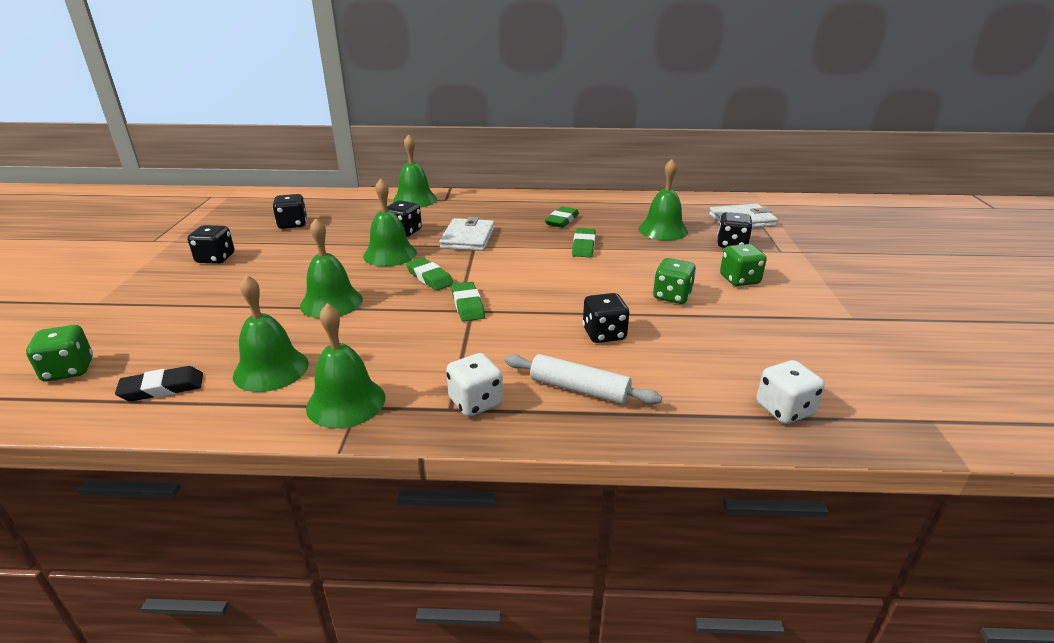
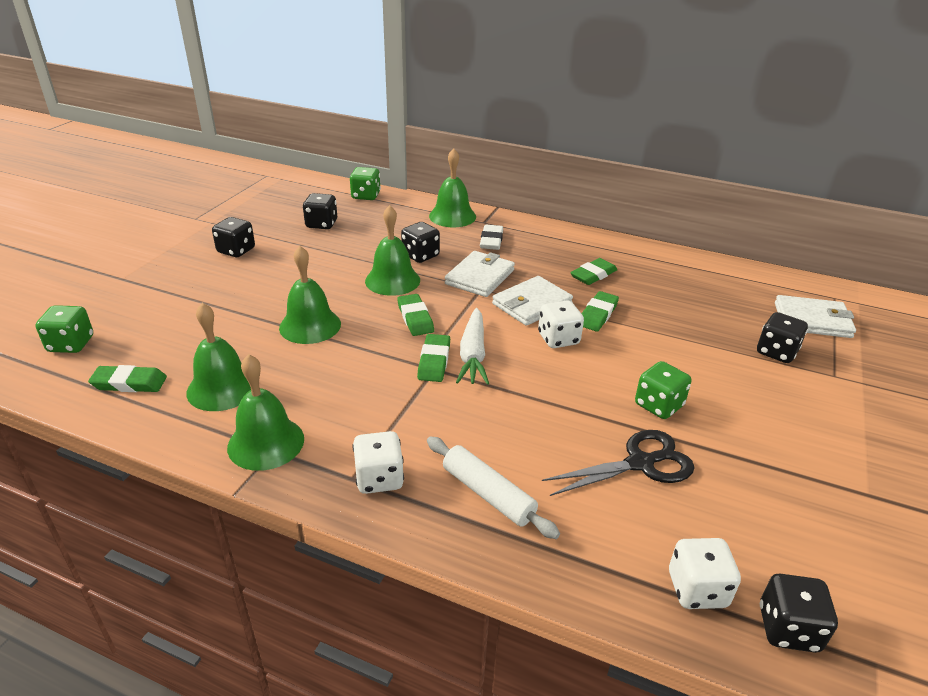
camera: 20 degrees right, 5 degrees up
(162, 388) = (129, 383): black eraser -> green eraser
(461, 211) = (491, 240): none -> white eraser
(499, 293) = (473, 355): none -> white carrot
(525, 249) = (531, 304): none -> white wallet
(563, 268) = (558, 339): none -> white dice
(604, 334) = (553, 434): black dice -> black dice (788, 628)
(663, 230) = (703, 313): green bell -> none
(685, 337) = (640, 463): none -> black scissors
(739, 280) = (755, 403): green dice -> green dice (366, 196)

